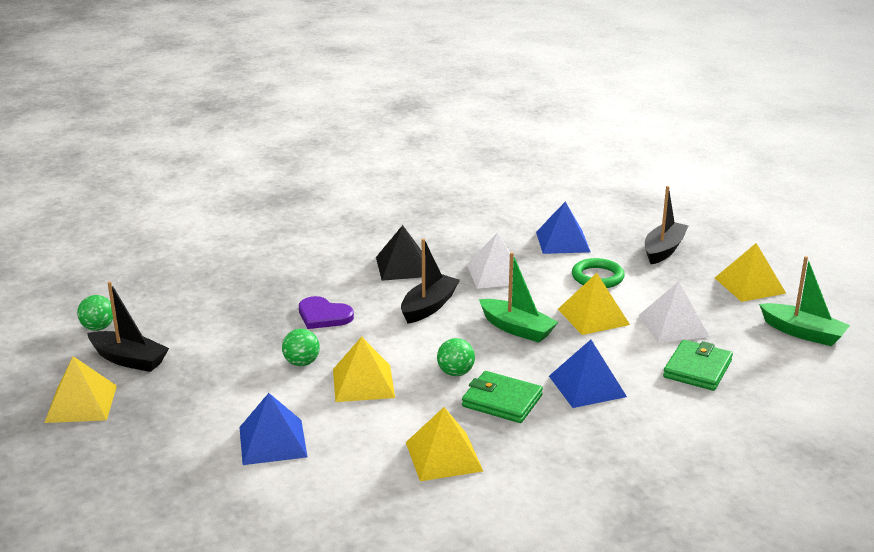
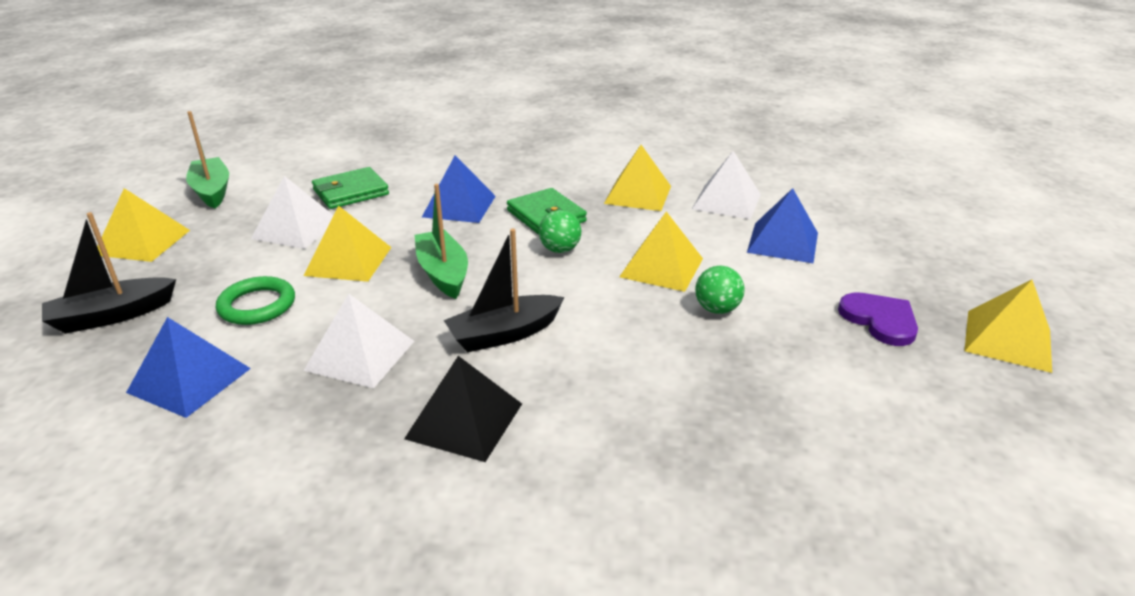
camera: 150 degrees left, 5 degrees up
(98, 328) = (1020, 467): green ball -> none
(129, 360) = (953, 386): black boat -> none
(323, 316) = (651, 368): purple heart -> purple heart (880, 320)
(349, 478) = (726, 201): none -> white pyramid

